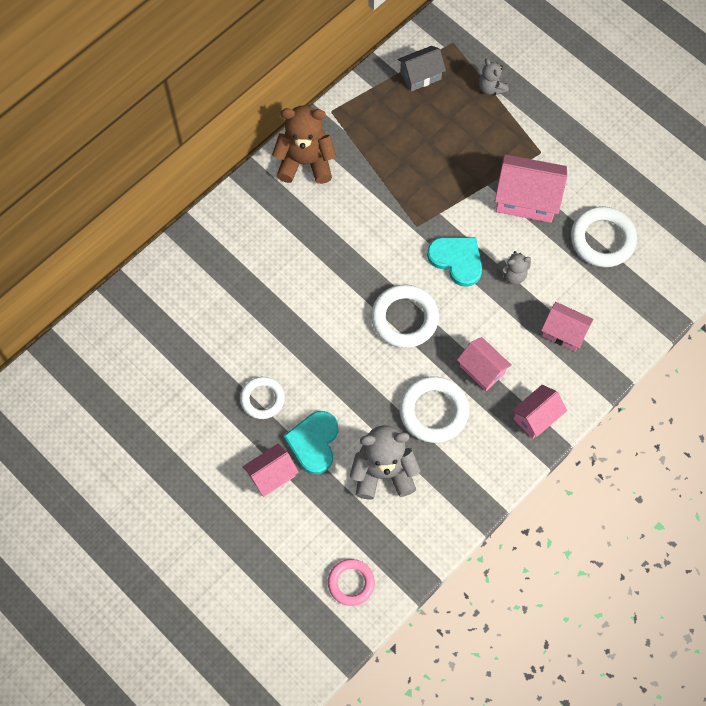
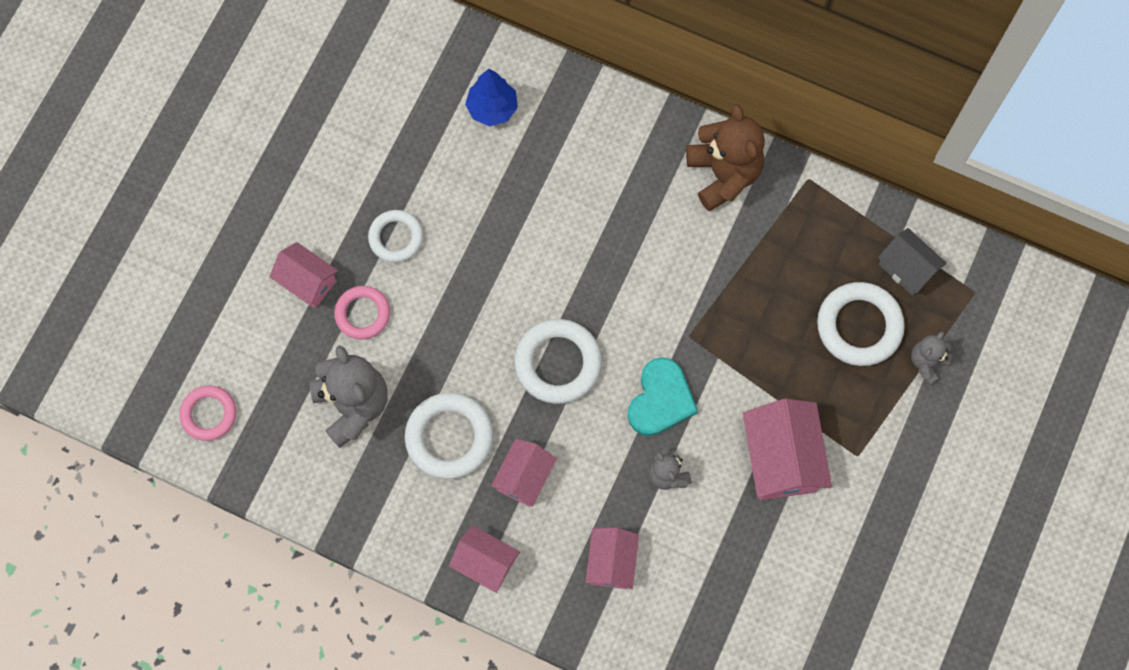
camera: 70 degrees right, 5 degrees up
(187, 297) = (492, 108): none -> blue tree
(314, 442) = (363, 314): turquoise heart -> pink ring
(602, 239) = (761, 572): white ring -> white ring (859, 326)

